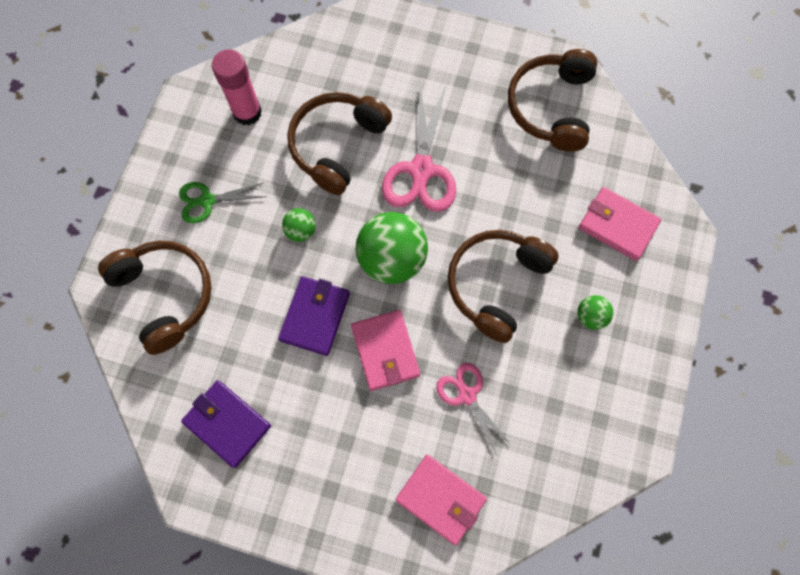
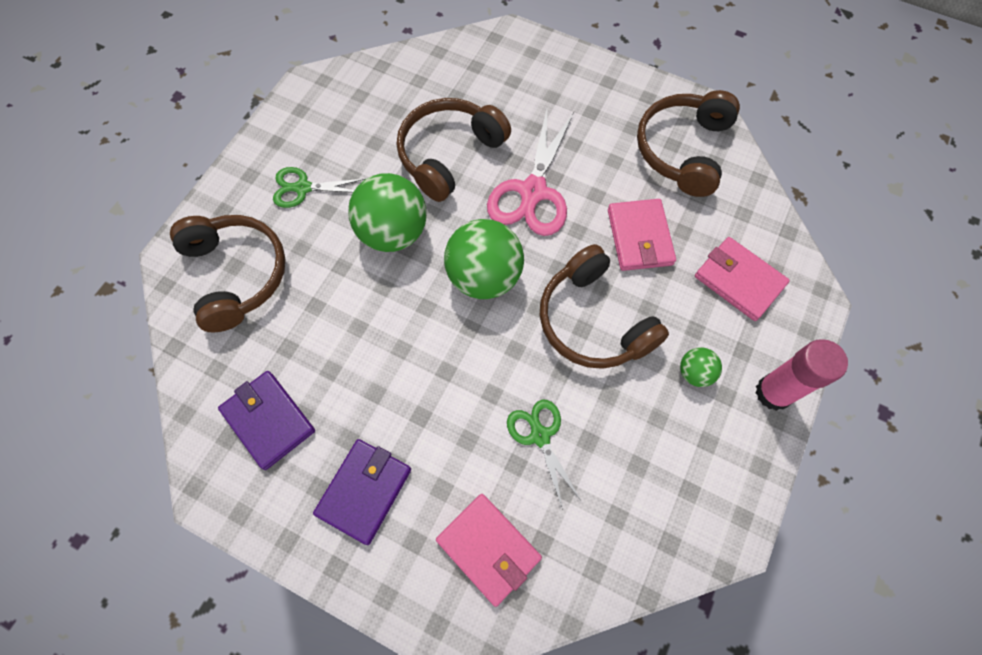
camera: 10 degrees right, 5 degrees down
(247, 112) = (364, 110): pink glue stick -> pink glue stick (773, 393)
(301, 231) = (393, 232): green ball -> green ball, size x2.08
(315, 316) = (389, 322): purple wallet -> purple wallet (364, 491)
(385, 351) = (458, 372): pink wallet -> pink wallet (639, 237)
(467, 395) = (540, 436): pink scissors -> green scissors
(496, 284) = (593, 321): brown headphones -> brown headphones turned 75 degrees counterclockwise

